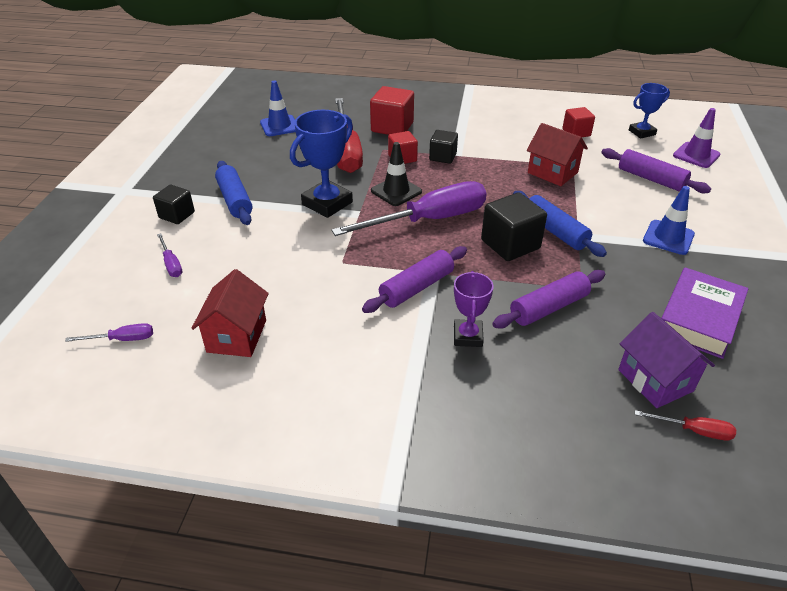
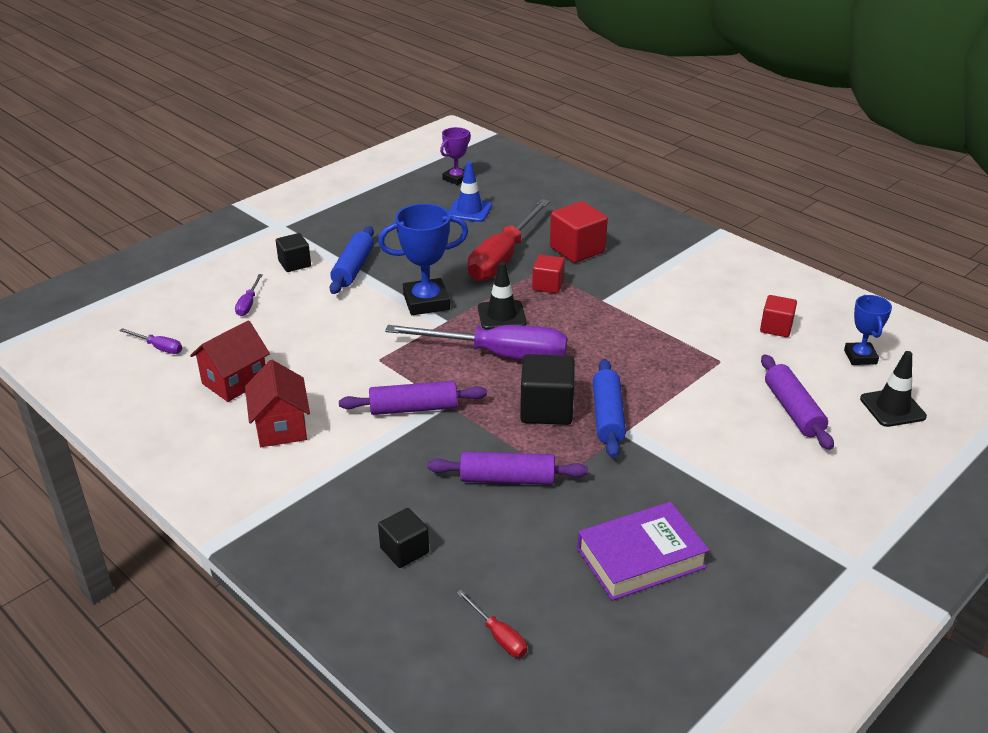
camera: 35 degrees right, 5 degrees down
(443, 157) = (590, 299): black cube -> black cube (404, 550)
(468, 336) = (406, 467): purple trophy -> purple trophy (456, 178)
(552, 172) = (686, 359): red house -> red house (281, 427)
(642, 132) = (860, 357): blue trophy -> blue trophy turned 75 degrees clockwise
(655, 380) = (521, 582): purple house -> none
(668, 237) = (722, 474): blue traffic cone -> none
(696, 155) = (892, 408): purple traffic cone -> black traffic cone

